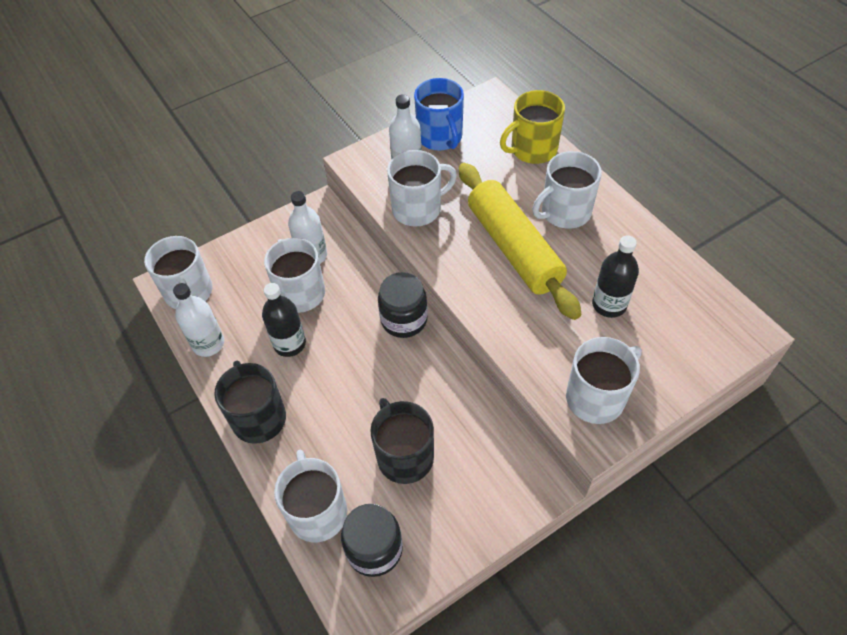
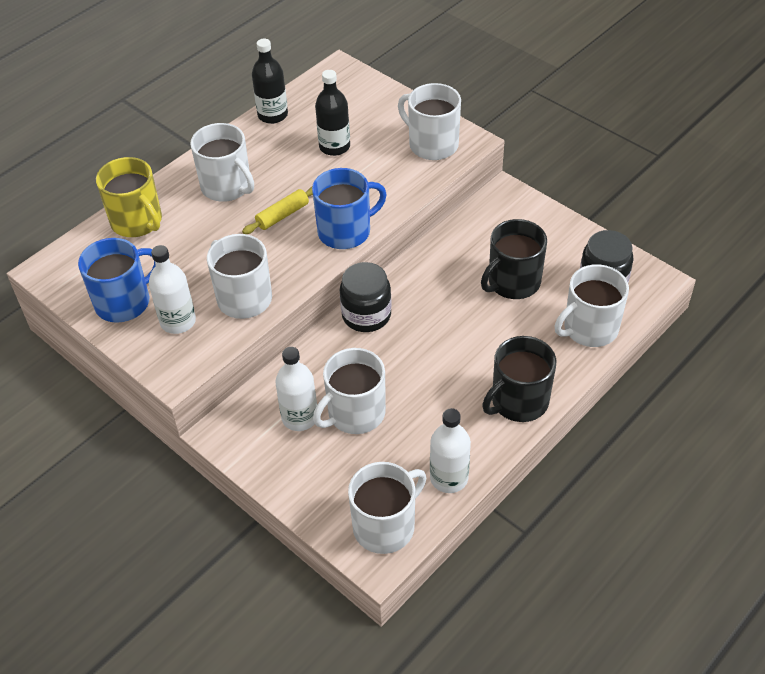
camera: 105 degrees left, 5 degrees down
(289, 344) = (425, 402): black bottle -> black bottle (272, 115)
(478, 293) = (346, 231): none -> blue mug
(514, 248) = (282, 215): yellow rolling pin -> yellow rolling pin, size x0.43

